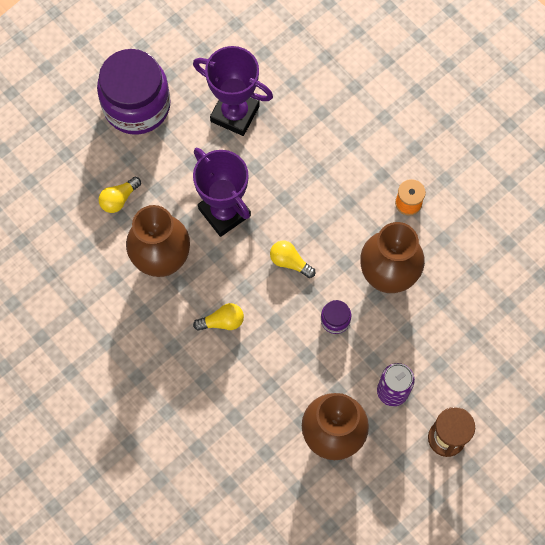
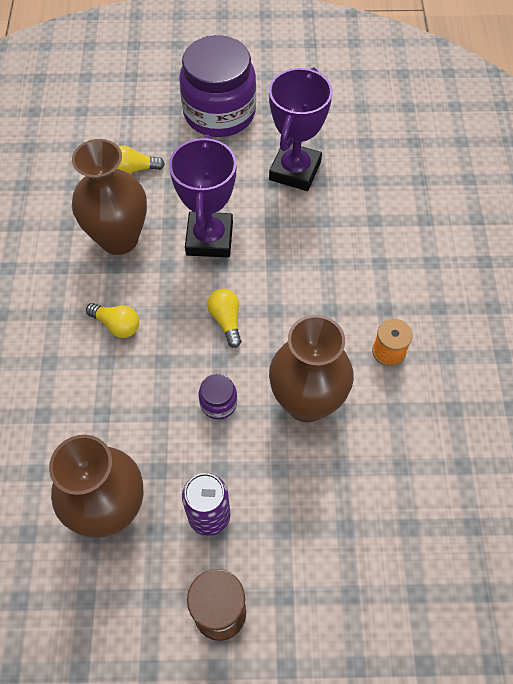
camera: 40 degrees right, 10 degrees down
(235, 114) = (295, 171): purple trophy -> purple trophy turned 45 degrees clockwise

